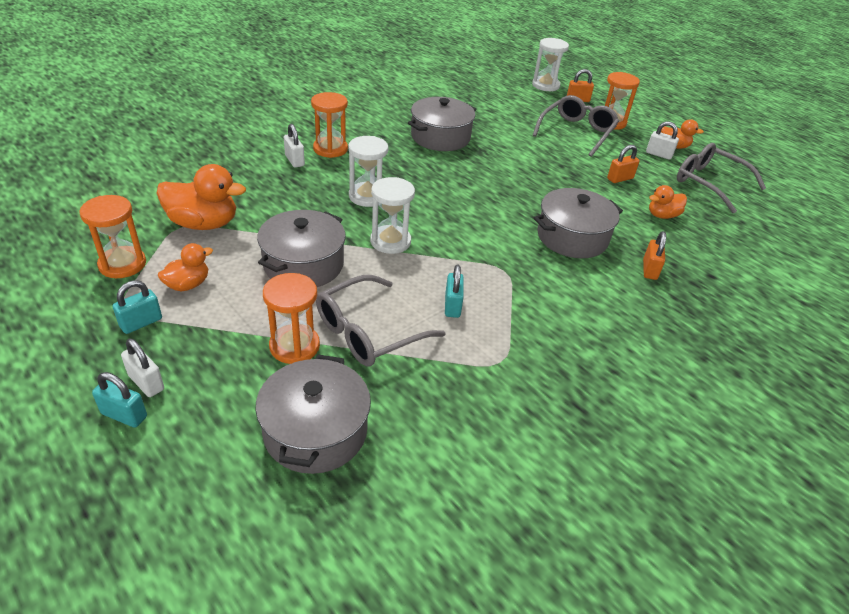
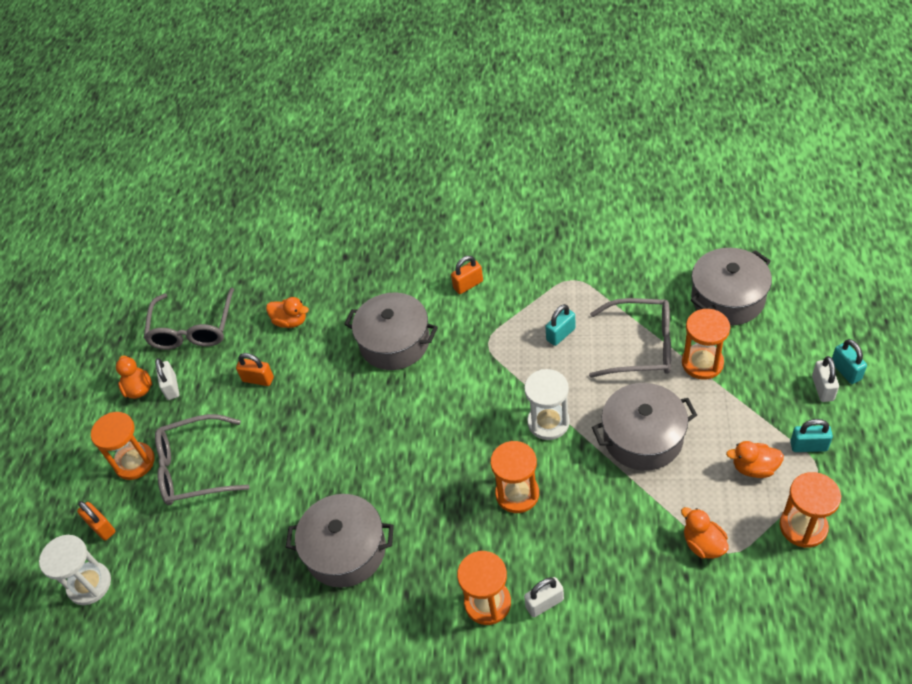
camera: 125 degrees left, 10 degrees up
(204, 224) = (703, 544): orange duck -> orange duck, size x0.58
(294, 160) = (544, 603): white padlock -> white padlock turned 45 degrees clockwise
(367, 196) = (517, 494): white hourglass -> orange hourglass
(649, 270) = (380, 284): orange padlock -> orange padlock (468, 285)

